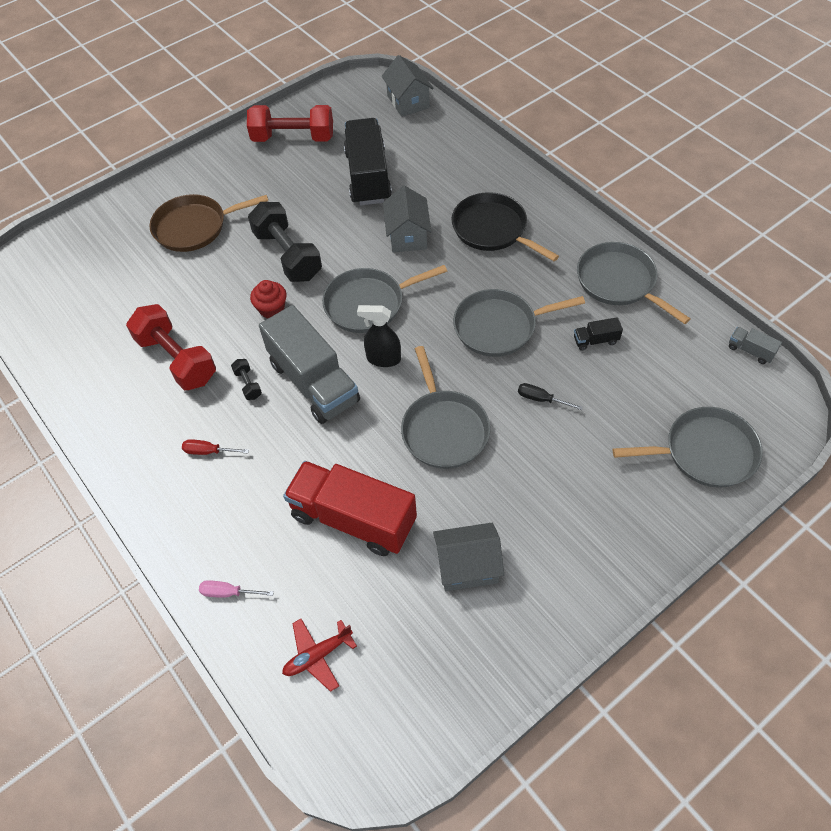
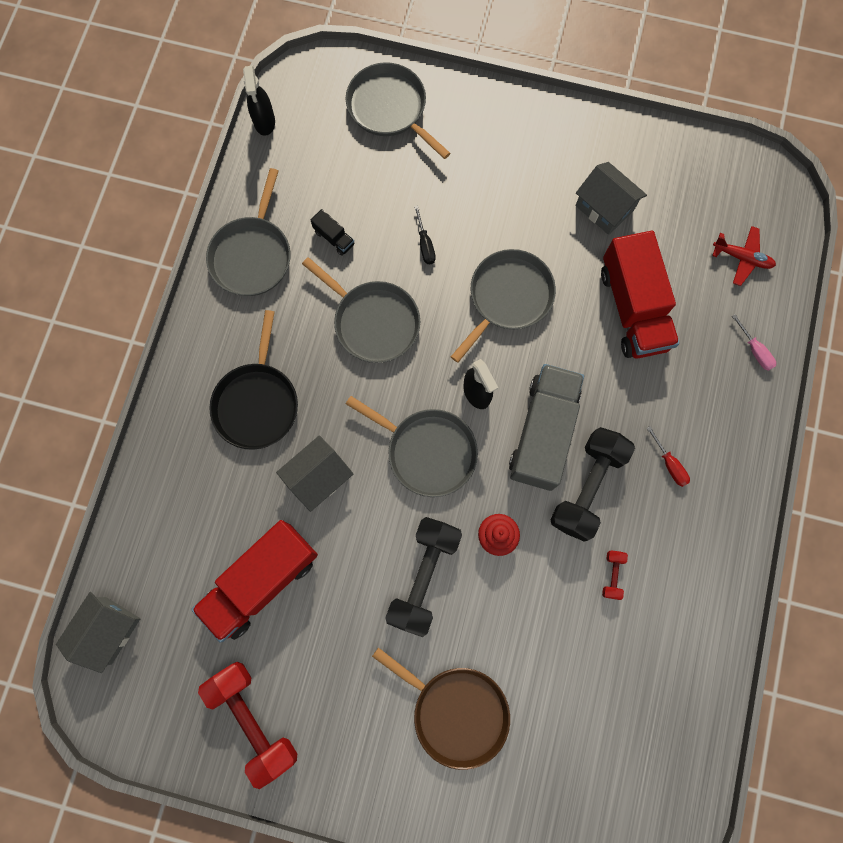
camera: 130 degrees left, 20 degrees up
(177, 359) = (612, 575): red dumbbell -> red dumbbell, size x0.43
(248, 384) = (587, 487): black dumbbell -> black dumbbell, size x2.33
(368, 177) = (262, 581): black truck -> red truck
(750, 351) = (264, 122): grey truck -> black spray bottle

